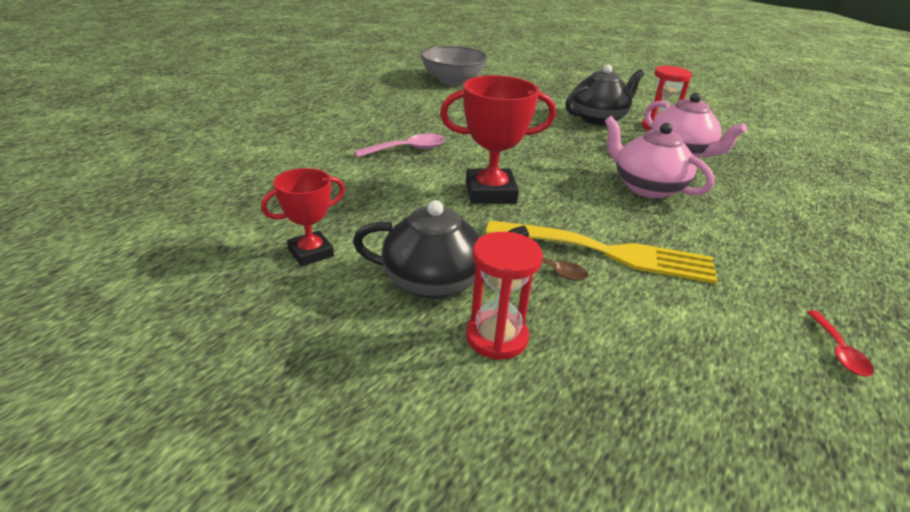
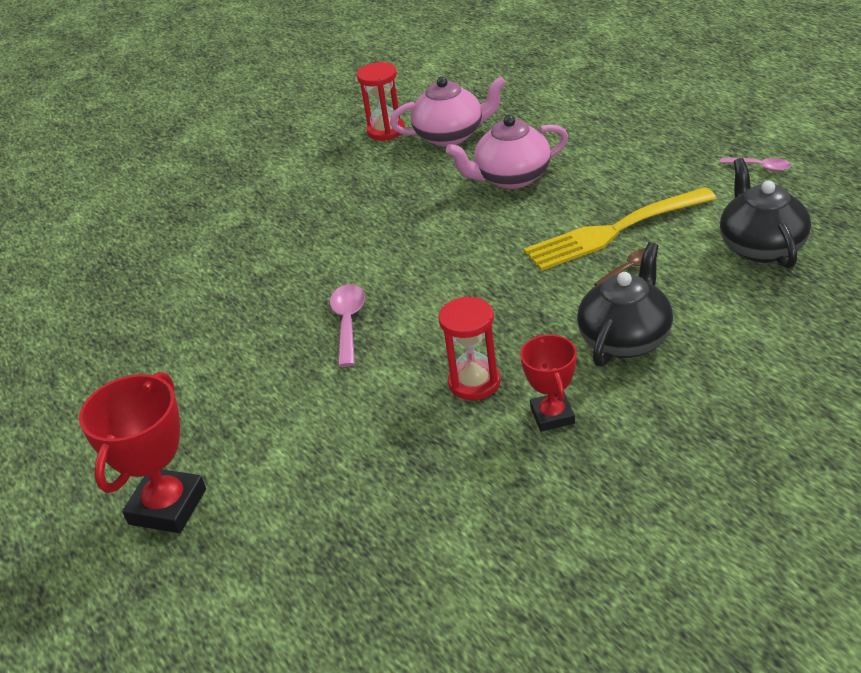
camera: 60 degrees left, 5 degrees up
(452, 81) = (143, 252): grey bowl -> none
(490, 192) = (480, 278): red trophy -> red trophy (167, 506)
(496, 337) = (709, 317): red hourglass -> red hourglass (474, 382)
(598, 118) = (340, 163): black teapot -> black teapot (761, 247)
(608, 252) = (613, 231): yellow fork -> yellow fork turned 150 degrees counterclockwise
(838, 351) = (760, 167): red spoon -> pink spoon

